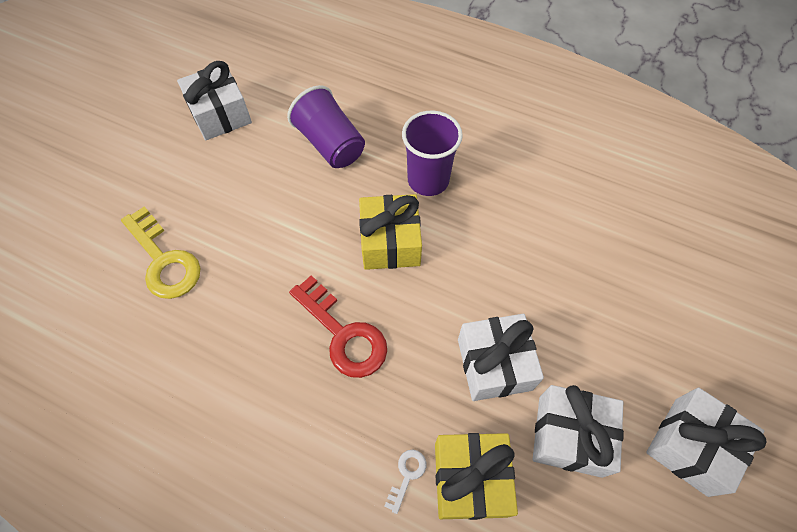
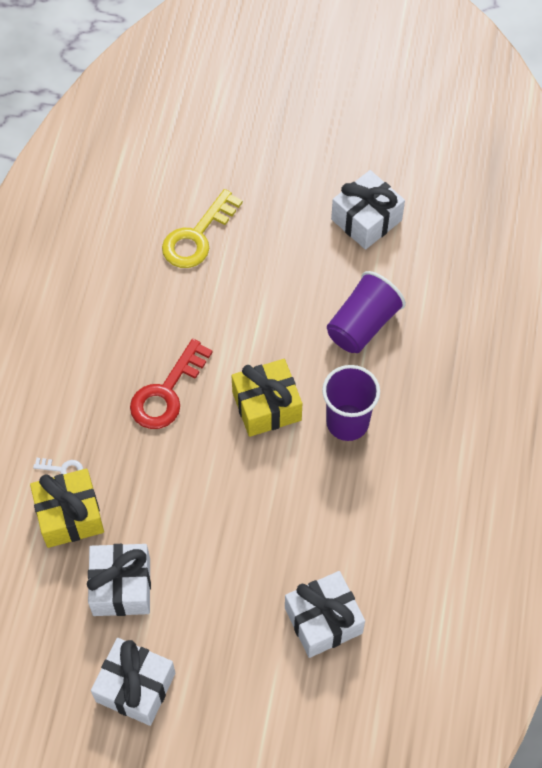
camera: 75 degrees right, 0 degrees up
(494, 364) = (170, 517): white gift -> white gift (323, 620)

